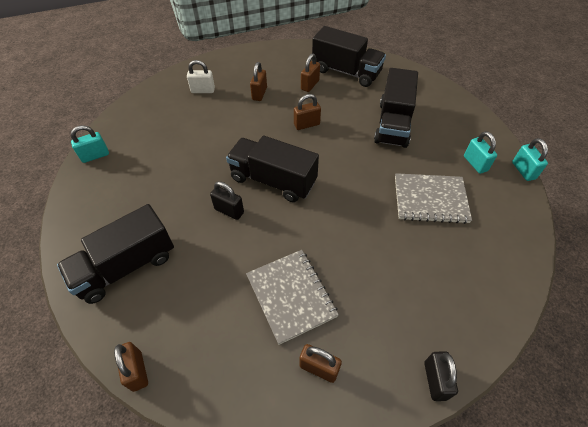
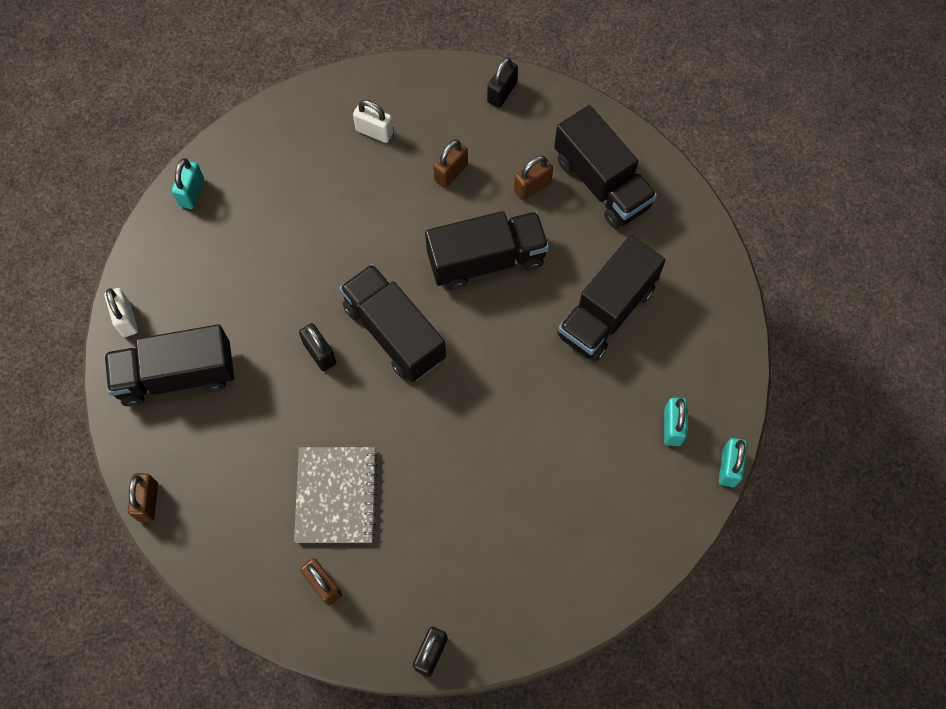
camera: 25 degrees right, 15 degrees up
(71, 245) = (126, 319): none -> white padlock
(95, 156) = (192, 192): turquoise padlock -> turquoise padlock turned 75 degrees counterclockwise
(266, 54) = (502, 93): none -> black padlock
(306, 124) = (486, 260): brown padlock -> black truck
(430, 199) = (573, 451): grey notebook -> none

